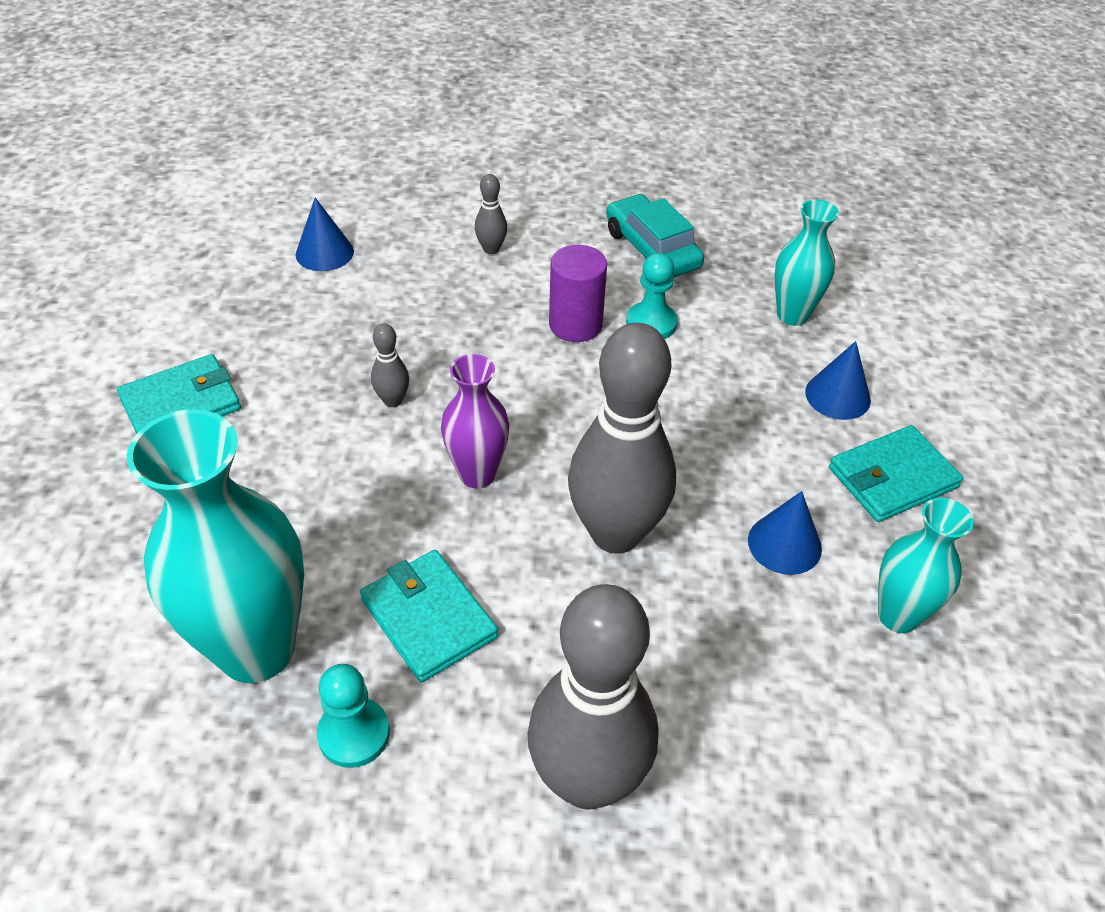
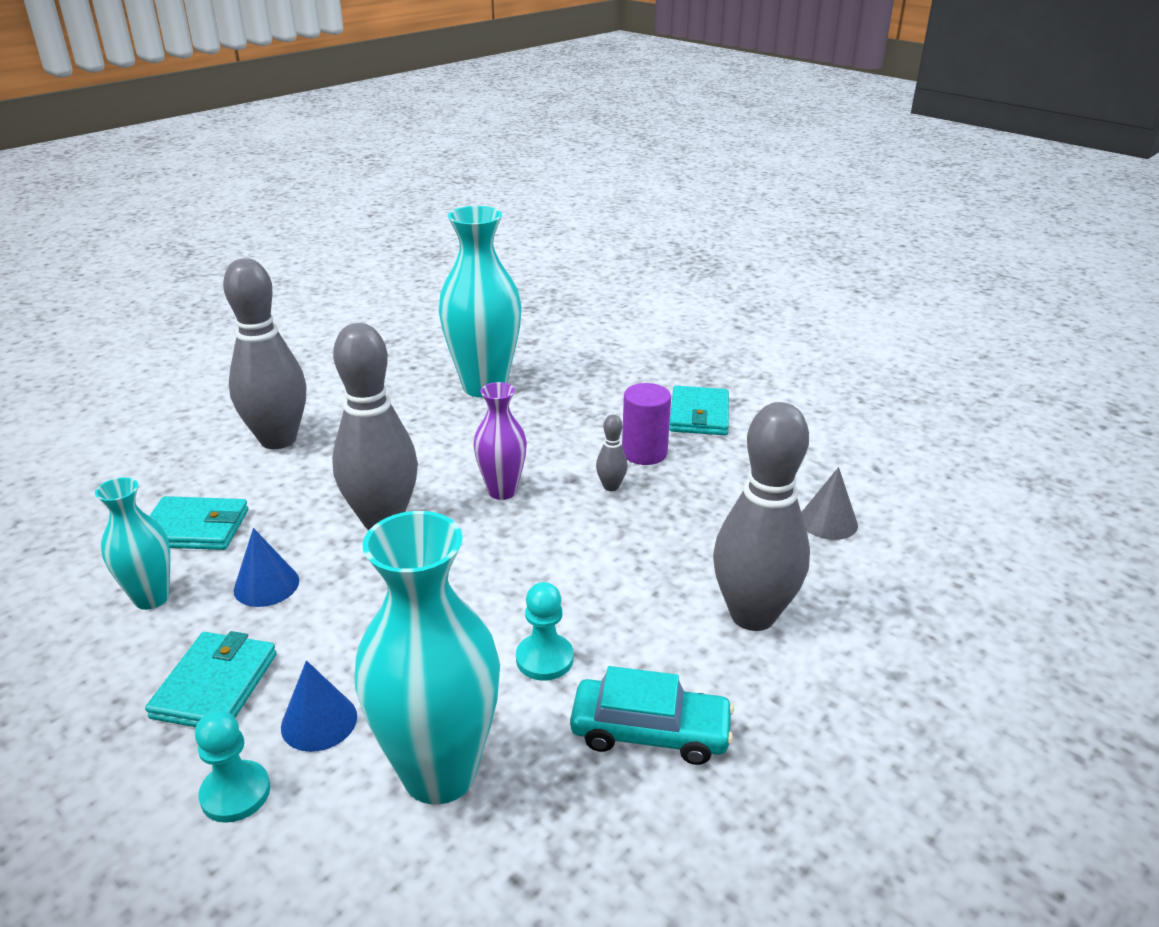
camera: 130 degrees right, 15 degrees down
(324, 253) = (828, 521): blue cone -> grey cone
(354, 734) = (402, 394): turquoise pawn -> turquoise pawn (235, 793)
(428, 618) = (429, 435): turquoise wallet -> turquoise wallet (195, 528)
(491, 249) = (752, 615): grey bowling pin -> grey bowling pin, size x2.46
(575, 325) = (594, 611): purple cylinder -> purple cylinder (644, 453)
(792, 315) = (439, 773): turquoise vase -> turquoise vase, size x1.81

